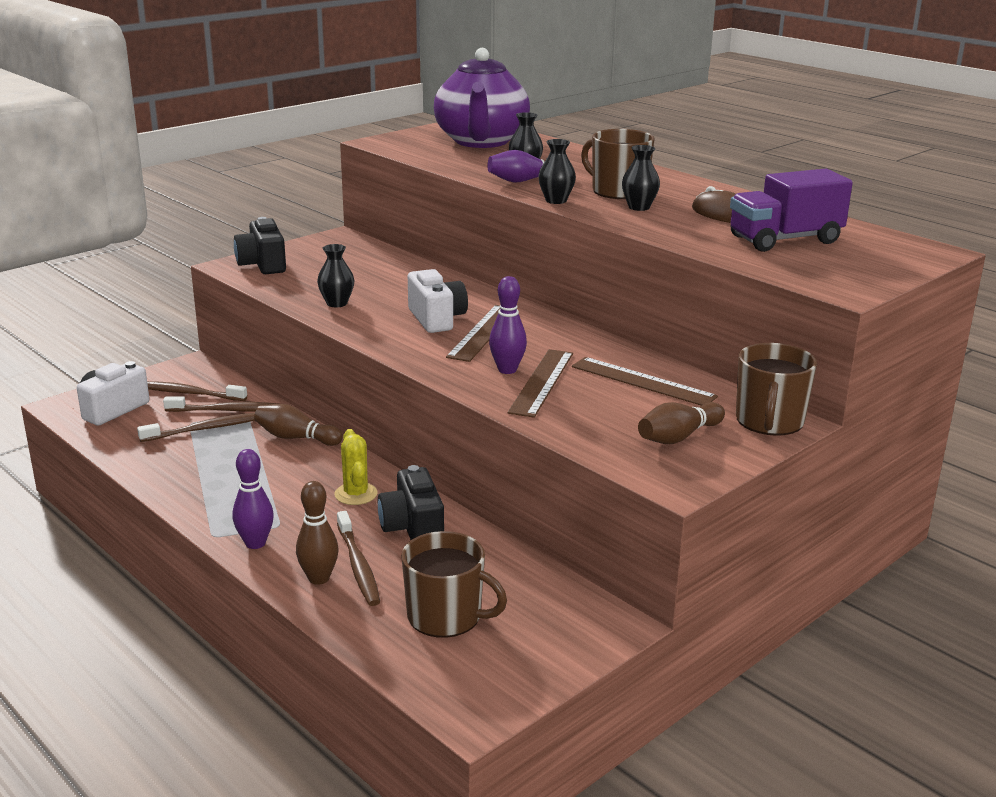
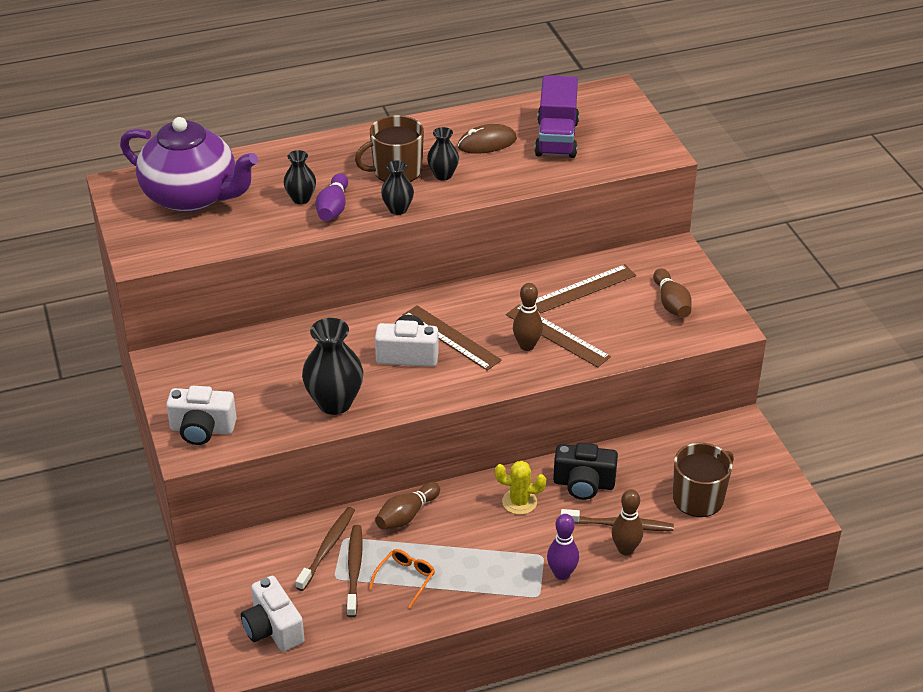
camera: 65 degrees left, 15 degrees up
(189, 393) = (273, 569): brown toothbrush -> none
(204, 456) = (405, 579): none -> orange glasses
(262, 265) = (202, 429): black camera -> white camera
(337, 303) = (334, 403): black vase -> black vase, size x1.75
(507, 370) = (527, 346): purple bowling pin -> brown bowling pin
(769, 421) = (670, 258): brown mug -> none

